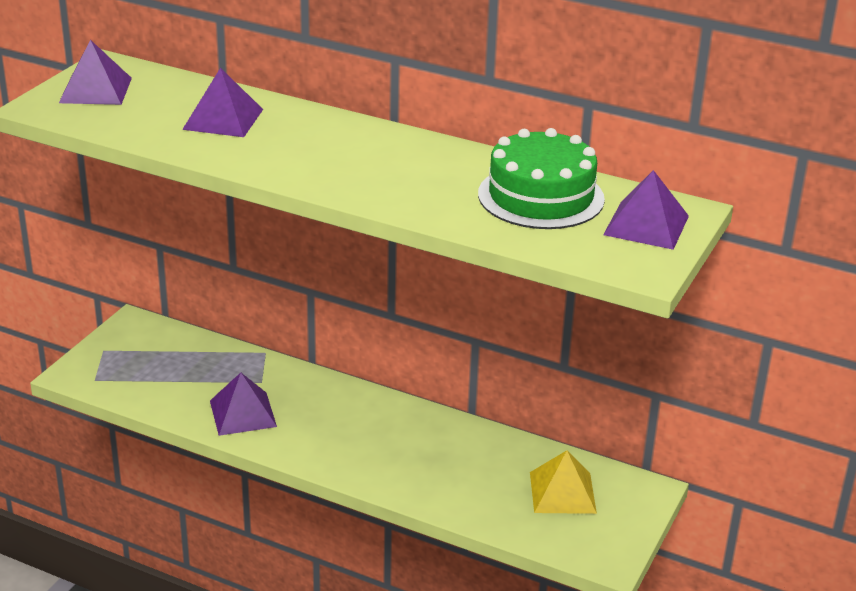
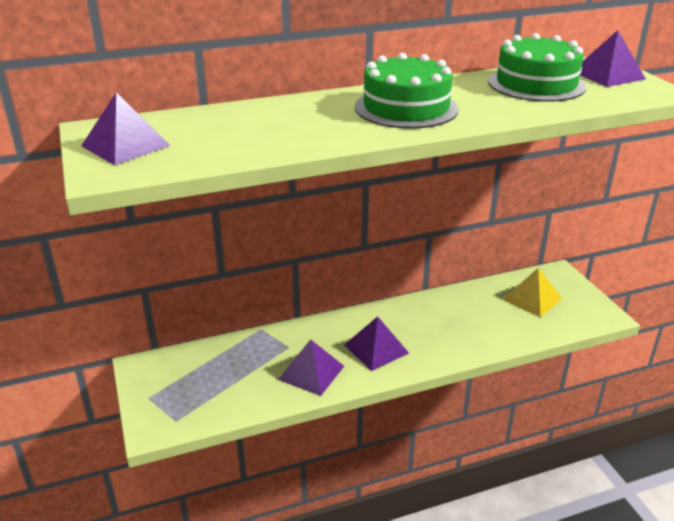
camera: 45 degrees left, 0 degrees up
(223, 119) = (268, 123): purple pyramid -> purple pyramid (376, 349)
(358, 159) = (406, 108): none -> green cake

